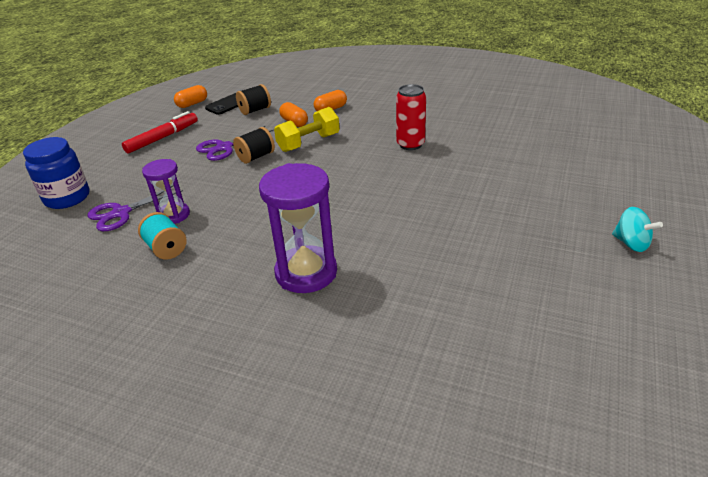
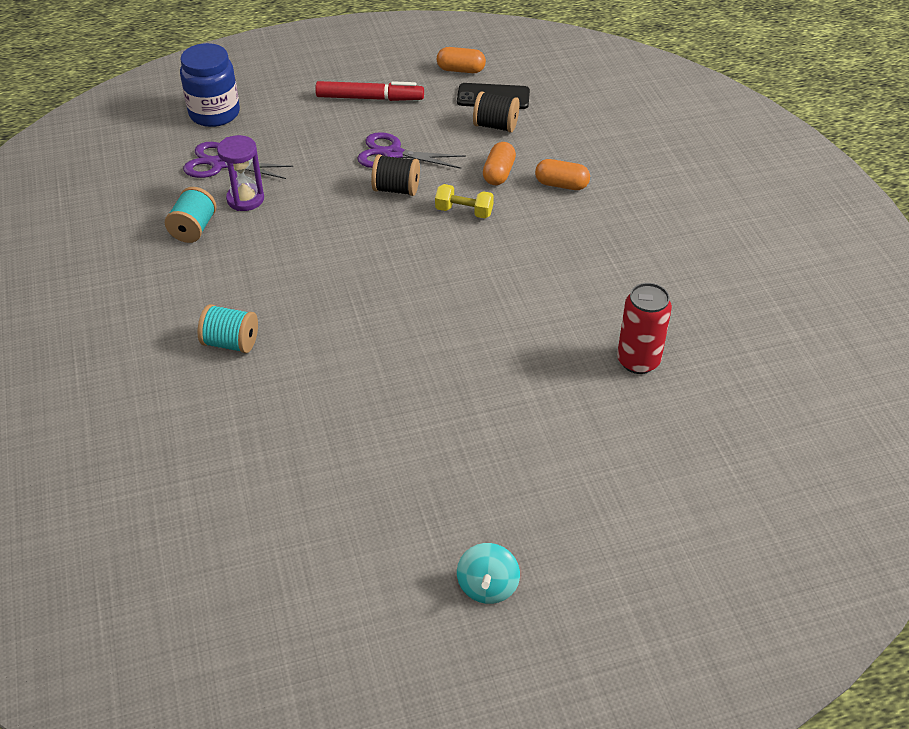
camera: 50 degrees right, 10 degrees up
(306, 272) = (231, 343): purple hourglass -> turquoise spool
(309, 143) = (464, 211): yellow dumbbell -> yellow dumbbell, size x0.64
(410, 144) = (541, 298): red can -> red can (638, 361)

